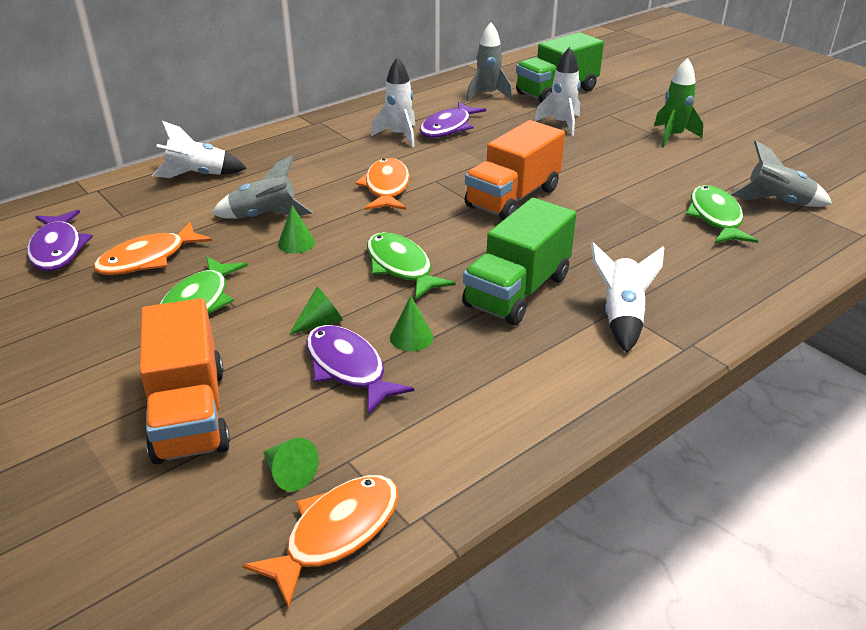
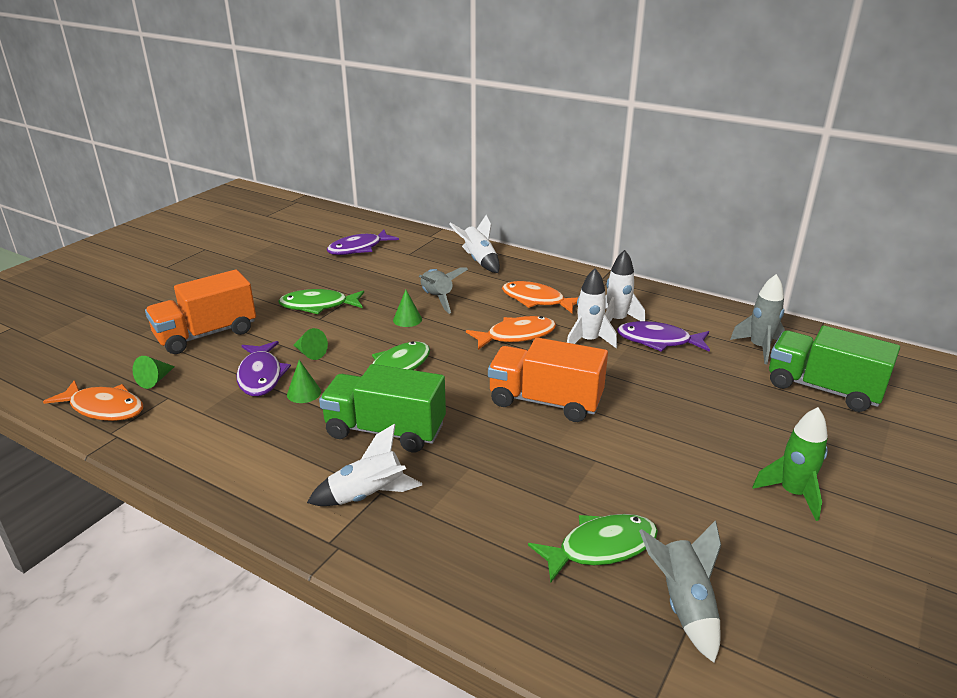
camera: 70 degrees right, 5 degrees down
(148, 259) = (361, 276): orange fish -> orange fish (536, 300)
(348, 368) = (261, 376): purple fish -> purple fish turned 135 degrees clockwise
(561, 124) = (738, 405): white rocket -> white rocket (588, 341)

